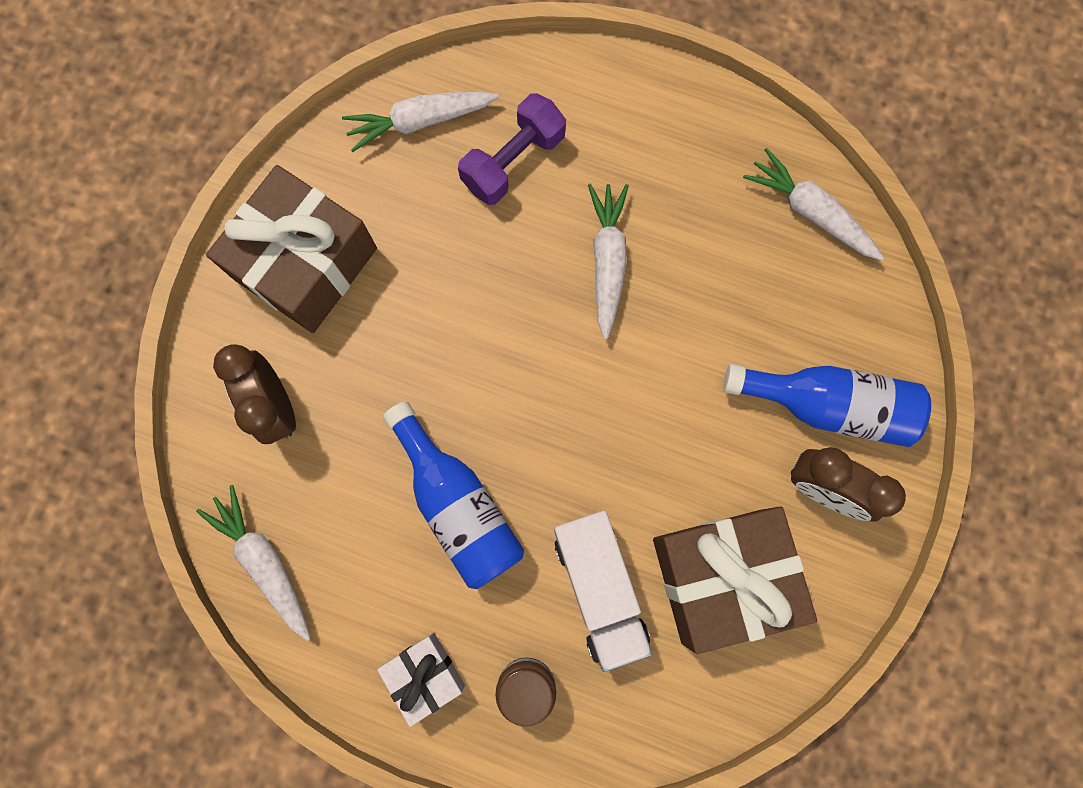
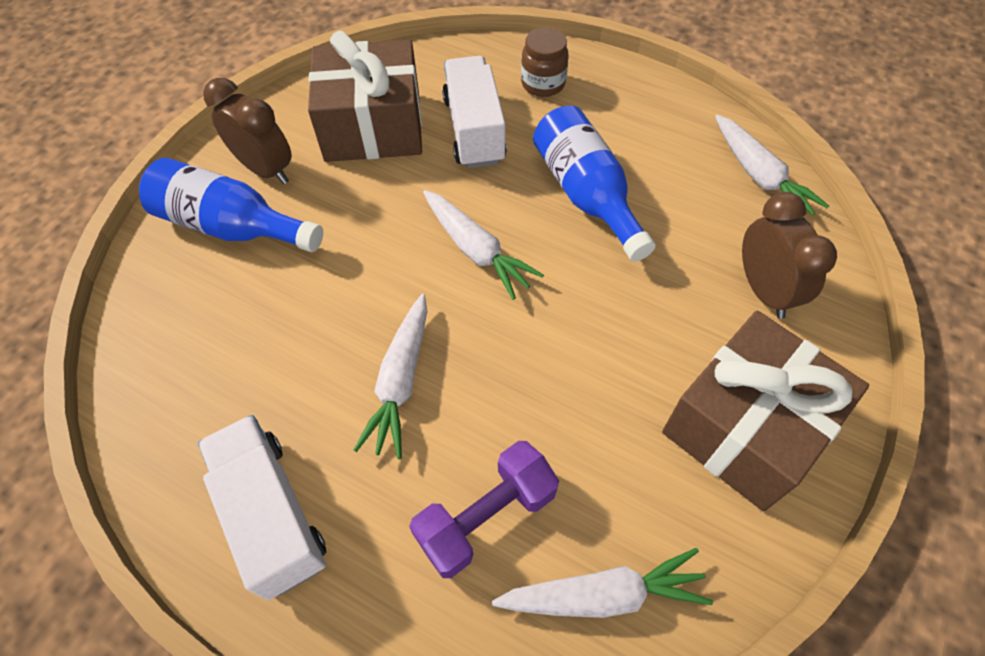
camera: 170 degrees left, 20 degrees down
(425, 674) = (621, 97): white gift -> none
(679, 139) = (272, 514): none -> white truck
(810, 212) = (159, 402): white carrot -> white carrot (476, 250)

